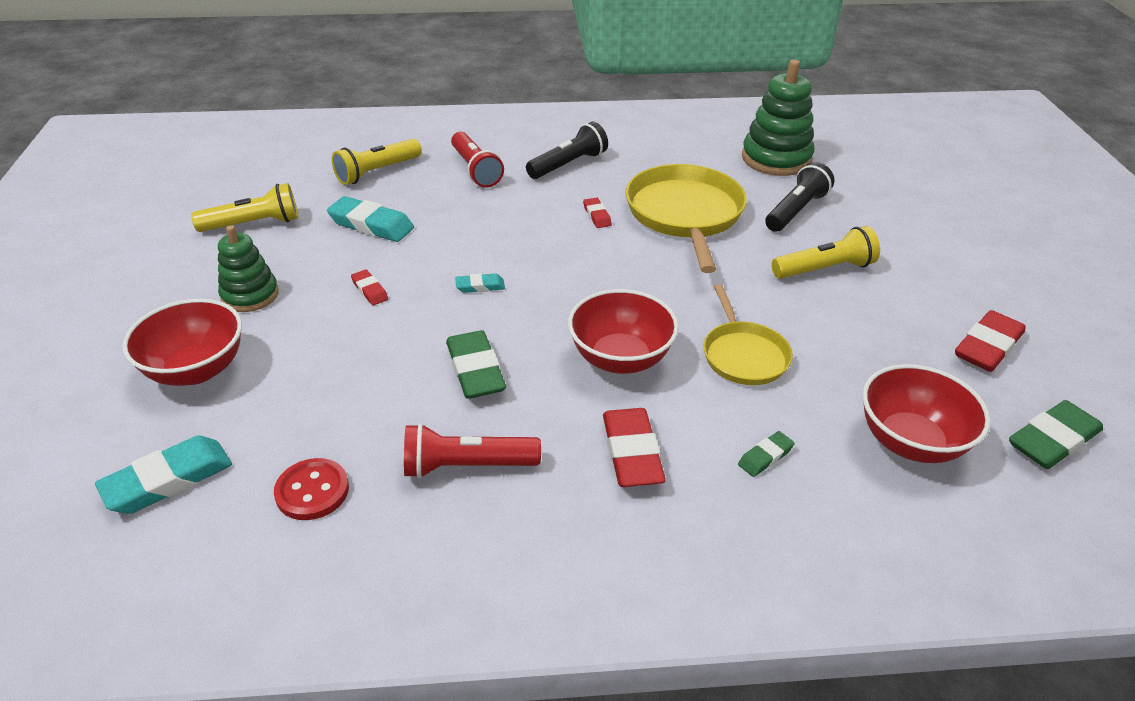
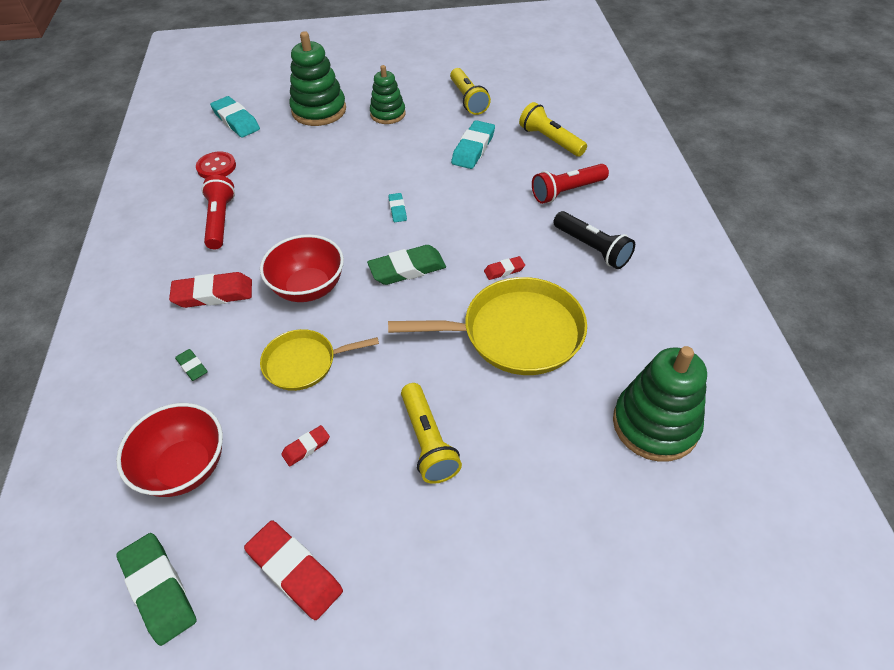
camera: 90 degrees right, 10 degrees up
(196, 370) = (319, 110): red bowl -> green stacking toy
(370, 290) = (392, 160): red eraser -> red eraser (306, 447)
(475, 370) = (305, 216): green eraser -> green eraser (407, 269)
(796, 211) = (538, 430): black flashlight -> none

